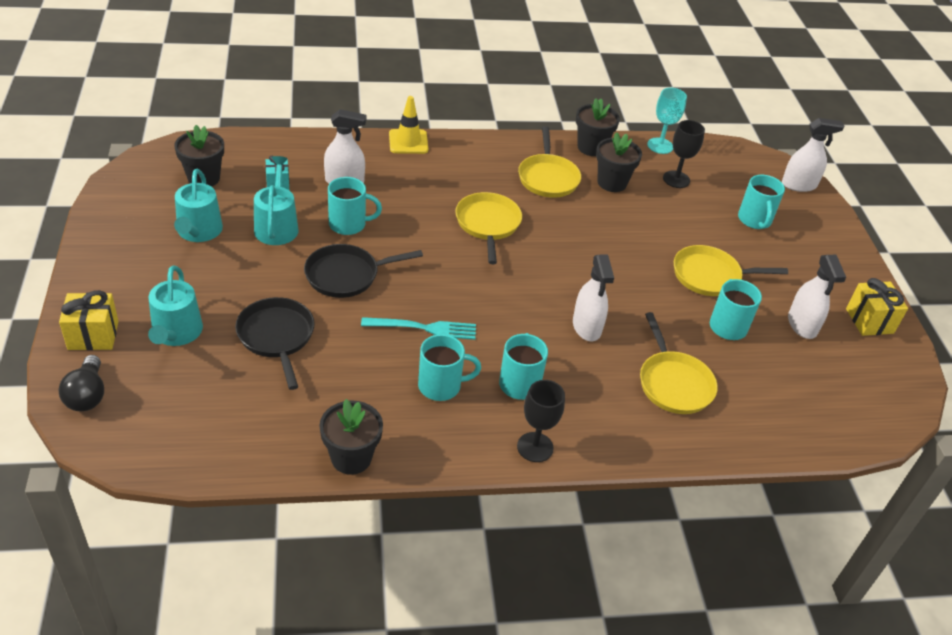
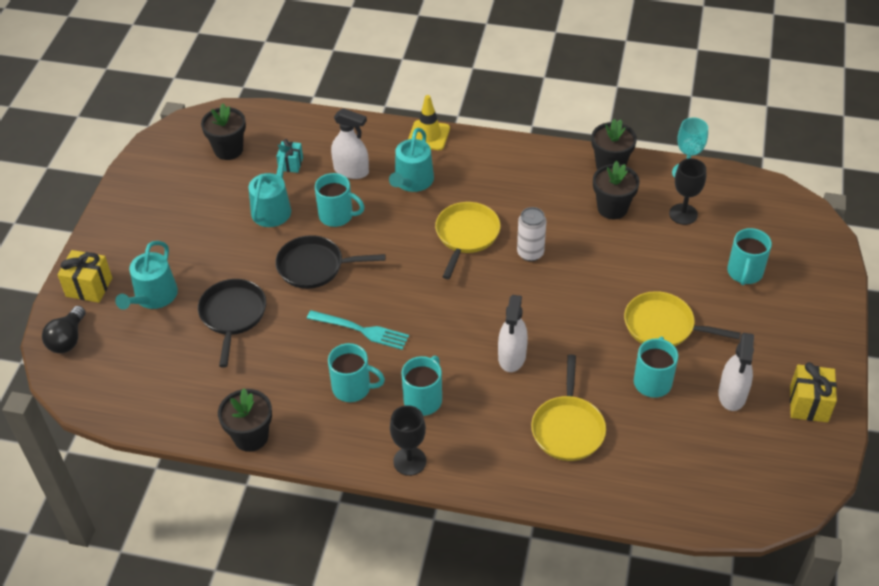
camera: 25 degrees right, 5 degrees up
(198, 232) = (205, 203): turquoise watering can -> turquoise watering can (412, 182)
(548, 178) = (549, 193): yellow pan -> none
(557, 231) = (530, 253): none -> white can
(799, 185) = (818, 240): white spray bottle -> none

